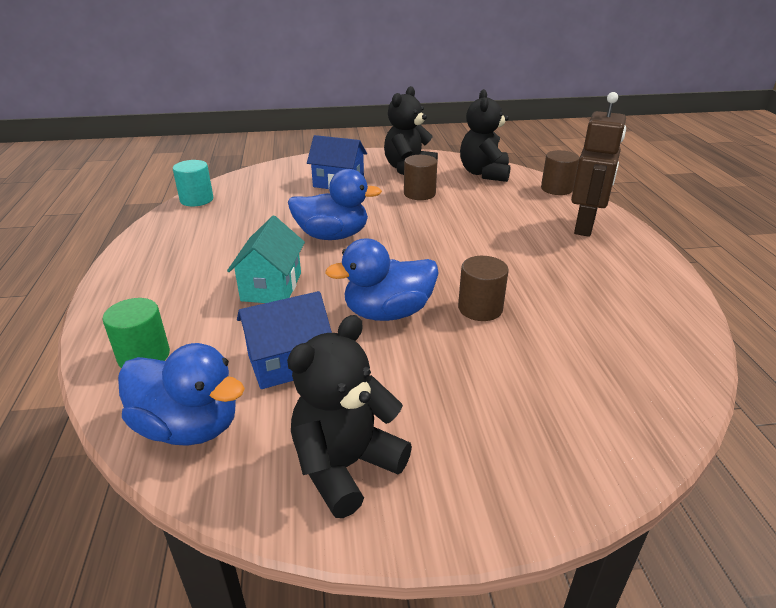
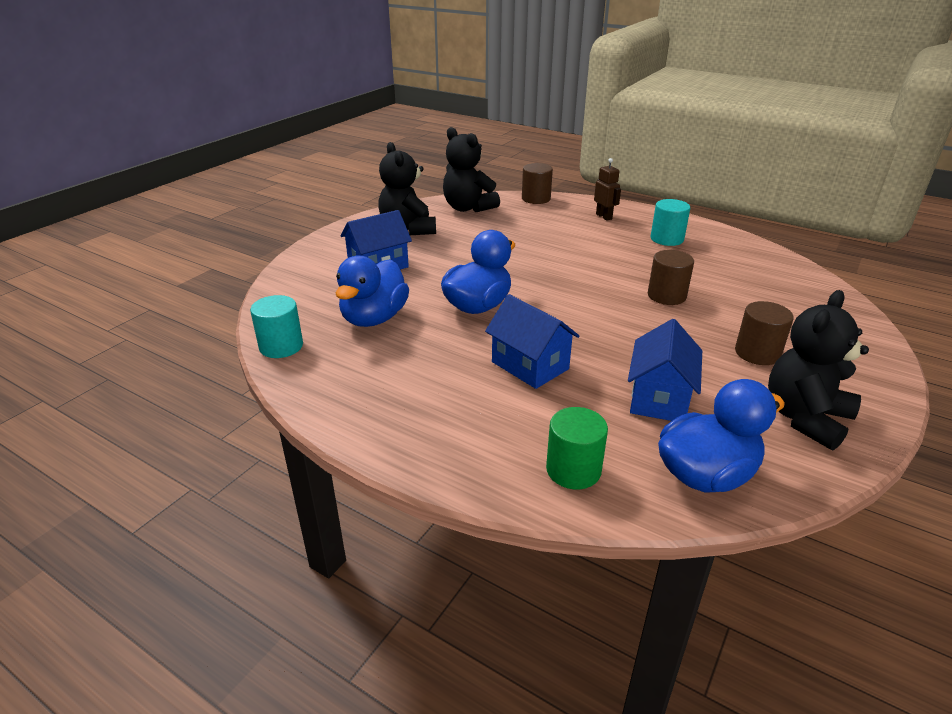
camera: 50 degrees left, 0 degrees up
(271, 287) = (530, 365): turquoise house -> blue house
(345, 466) = (805, 418): black teddy bear -> black teddy bear turned 45 degrees clockwise
(388, 313) = (633, 331): blue duck -> blue duck (374, 318)
(419, 194) = (460, 244): brown cylinder -> brown cylinder (757, 353)
(585, 227) = (604, 216): brown robot -> brown robot, size x0.52
(601, 271) = (667, 239): none -> turquoise cylinder

